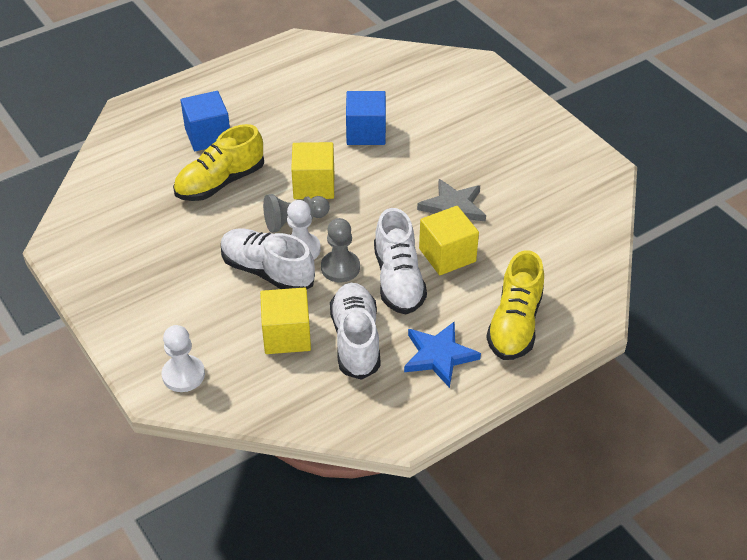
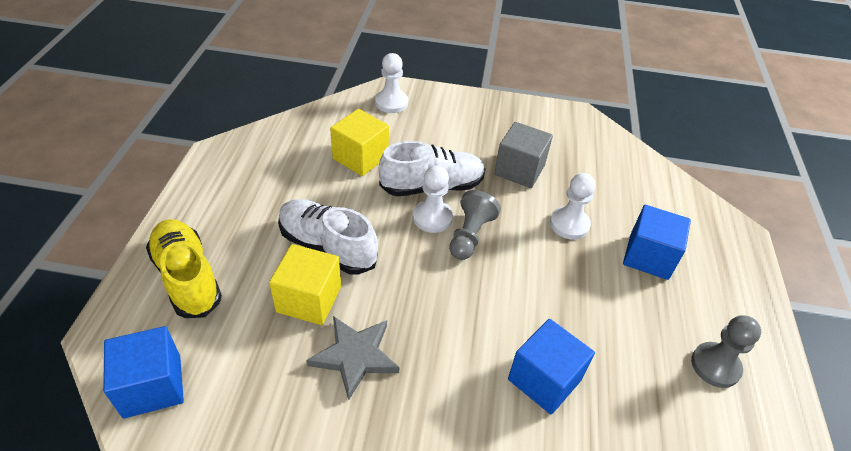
camera: 130 degrees right, 0 degrees up
(185, 238) = (519, 170): none -> grey cube
(220, 182) = (569, 224): yellow shoe -> white pawn
(314, 185) = (502, 278): yellow cube -> none
(340, 268) = (385, 225): grey pawn -> grey pawn (715, 366)
(356, 340) = (309, 184): white shoe -> none
(439, 356) = (233, 212): blue star -> none
(583, 270) = (152, 386): none -> blue cube

